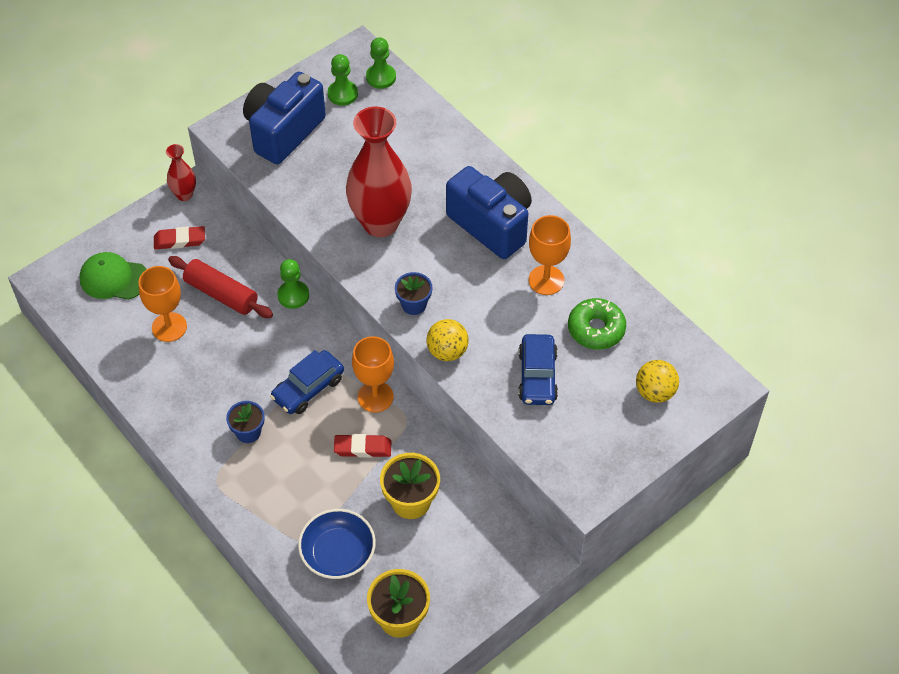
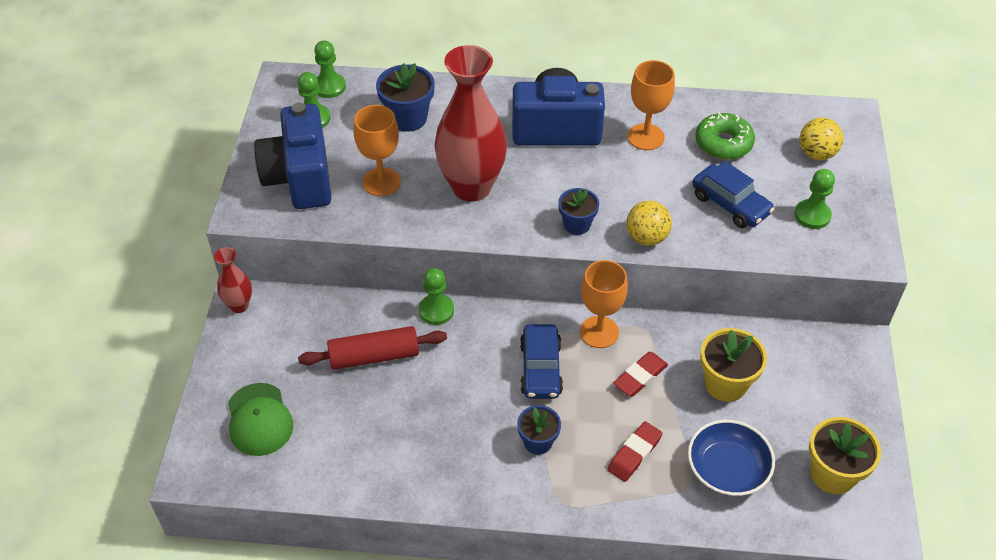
camera: 45 degrees left, 5 degrees down
(114, 278) = (259, 419): green cap -> green cap turned 75 degrees counterclockwise
(169, 327) = (362, 417): orange goblet -> orange goblet (381, 182)
(180, 240) = (282, 343): red eraser -> red eraser (634, 454)
(402, 140) = (408, 118): none -> blue flower pot
(585, 432) = (812, 215): none -> green pawn

